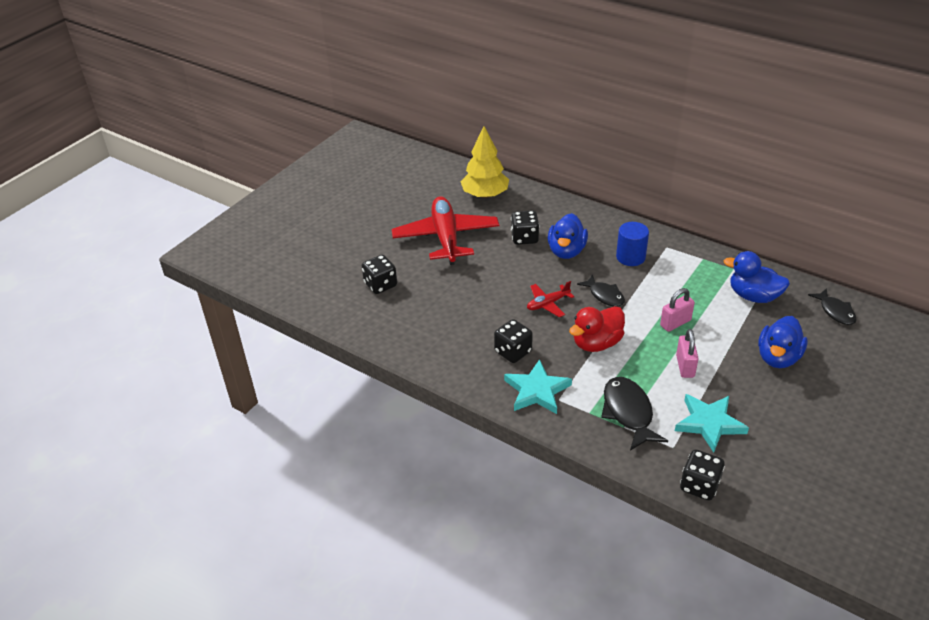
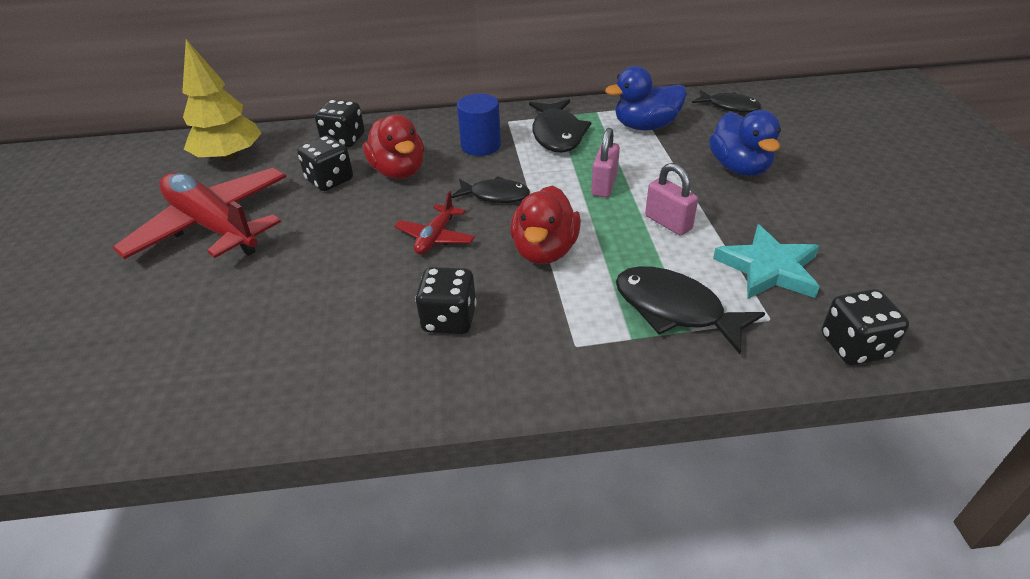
camera: 40 degrees left, 0 degrees up
(380, 285) = (149, 336): black dice -> black dice (344, 140)
(537, 391) = (535, 351): turquoise star -> none
(566, 251) = (399, 171): blue duck -> red duck
(687, 273) = (557, 134): none -> black fish

